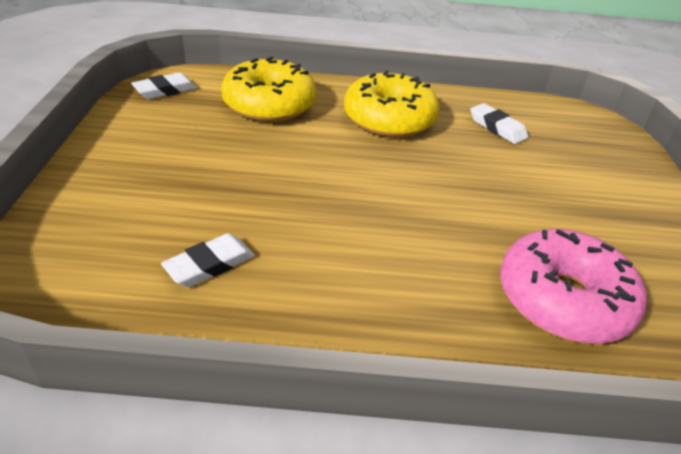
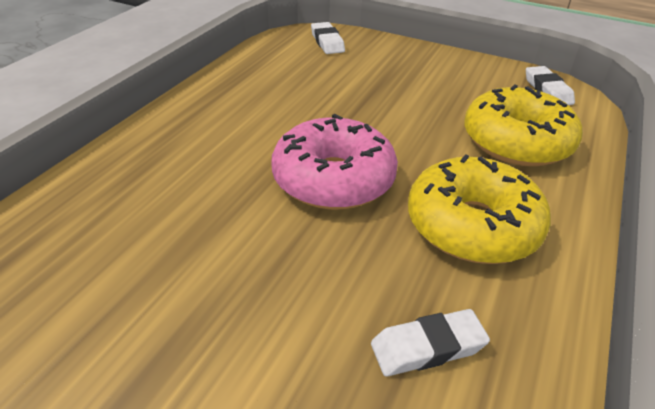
camera: 115 degrees right, 0 degrees up
(210, 265) = (284, 77): white eraser -> white eraser (327, 42)
(563, 299) = (100, 225): pink donut -> pink donut (333, 179)

